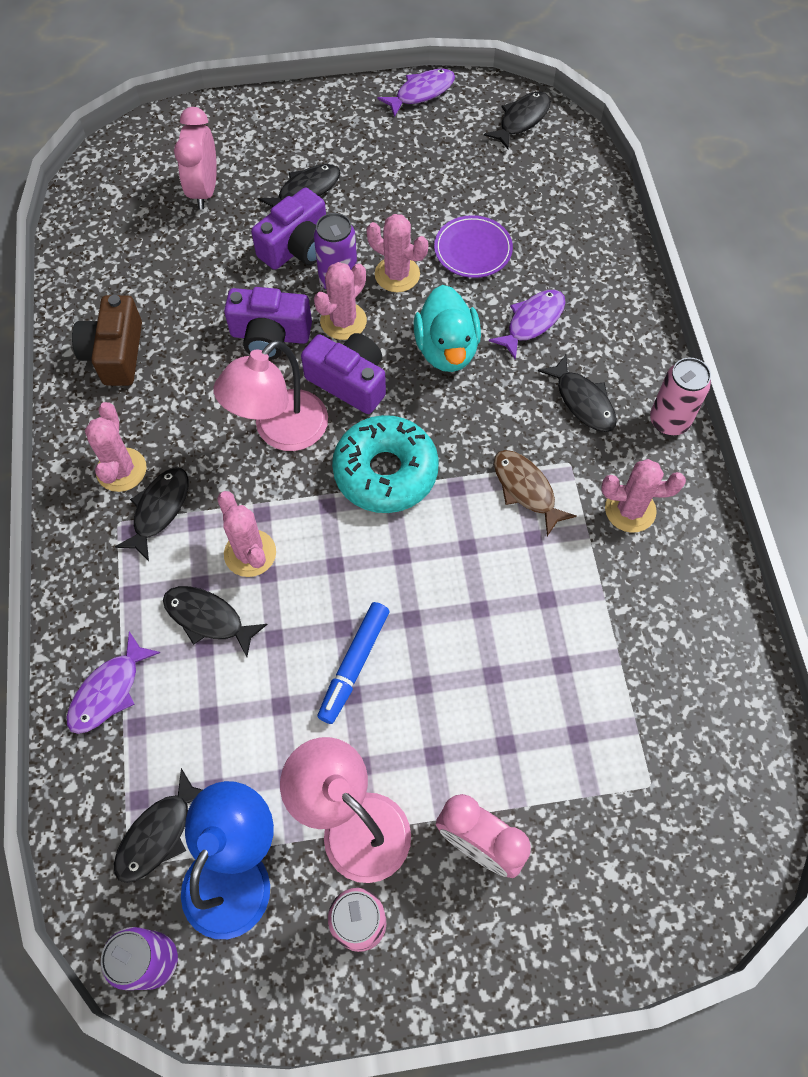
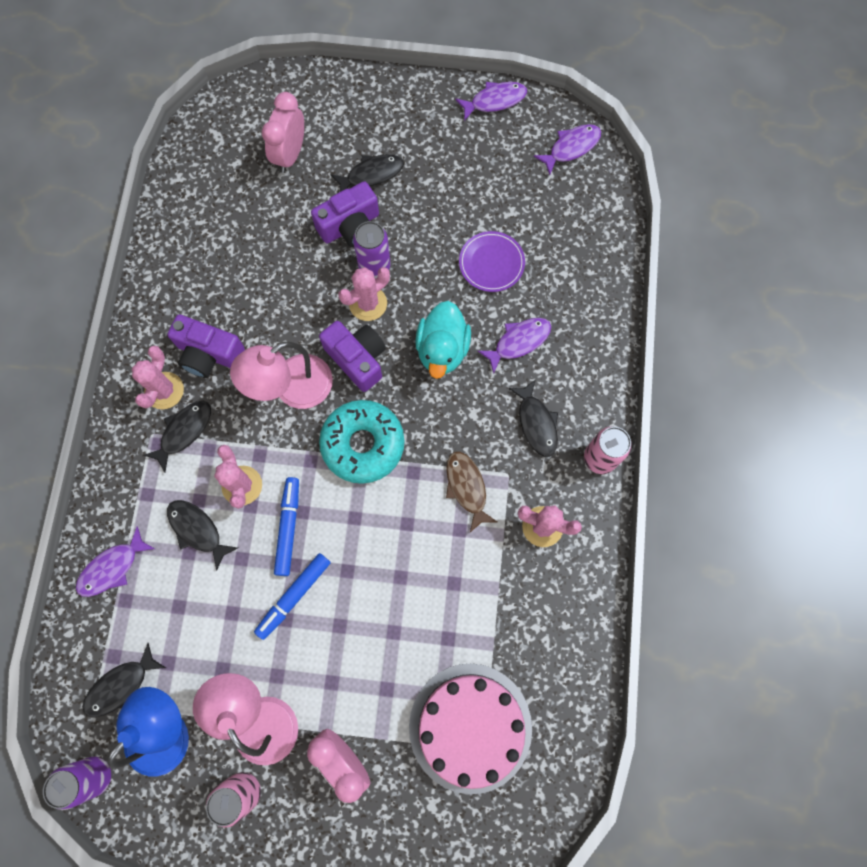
camera: 15 degrees right, 10 degrees up
(115, 353) = (184, 288): brown camera -> none
(270, 335) = (307, 302): purple camera -> purple camera (209, 353)
(323, 587) = (288, 527): none -> blue marker
(397, 274) = (423, 271): pink cactus -> none
(521, 120) = (571, 148): black fish -> purple fish
(625, 762) = (470, 727): none -> pink cake

